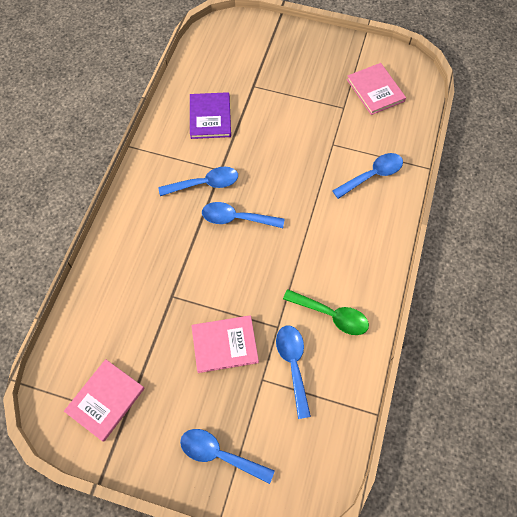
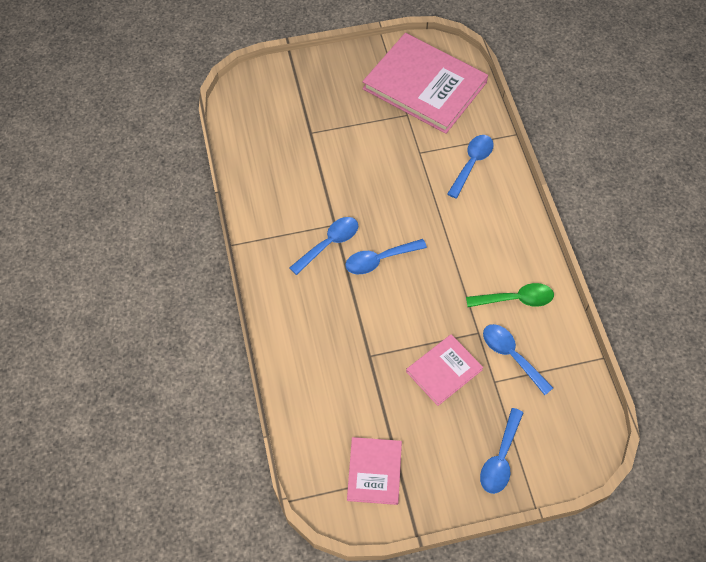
camera: 30 degrees left, 5 degrees down
(210, 117) = (290, 181): purple book -> none
(219, 454) = (500, 458): blue spoon -> blue spoon turned 60 degrees counterclockwise
(375, 90) = (425, 85): pink book -> pink book, size x1.93

